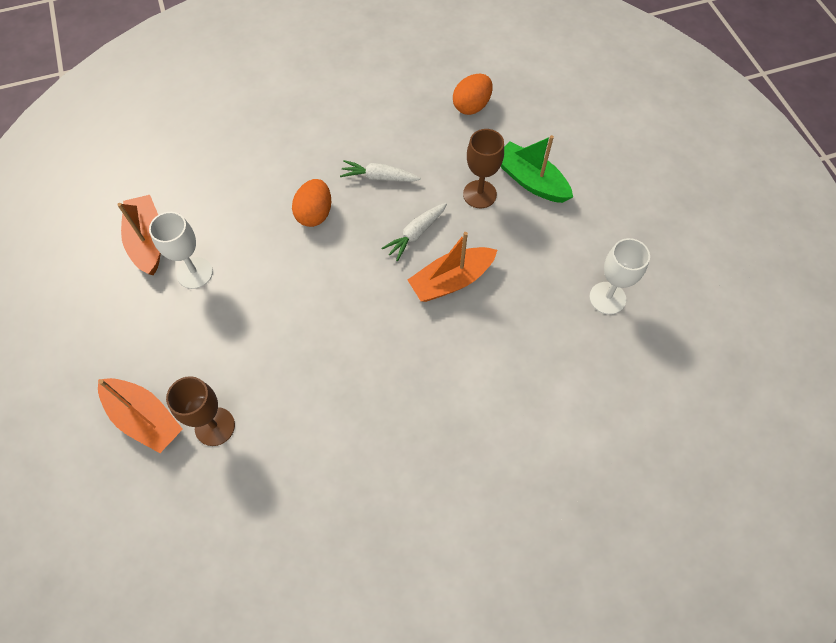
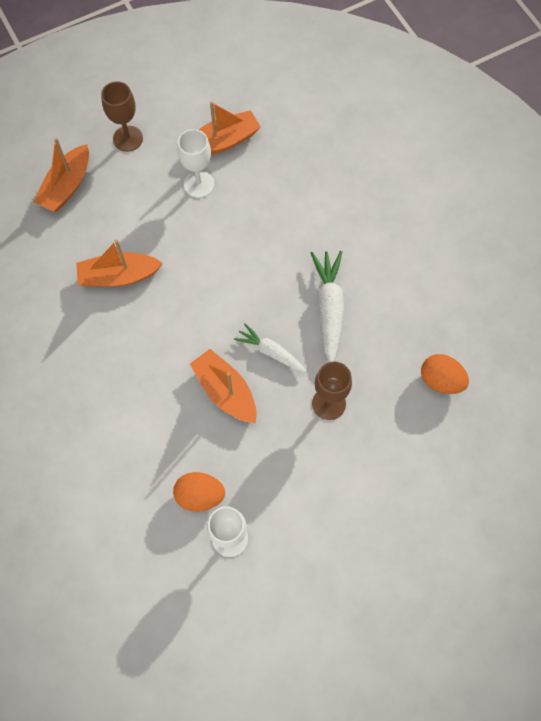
camera: 80 degrees right, 5 degrees up
(215, 426) = (65, 235): brown goblet -> brown goblet (128, 138)
(288, 371) = (119, 276): none -> orange boat
(314, 214) = (276, 262): orange egg -> orange egg (200, 495)
(379, 177) = (329, 308): white carrot -> white carrot, size x1.57
(531, 181) = (356, 451): green boat -> none

